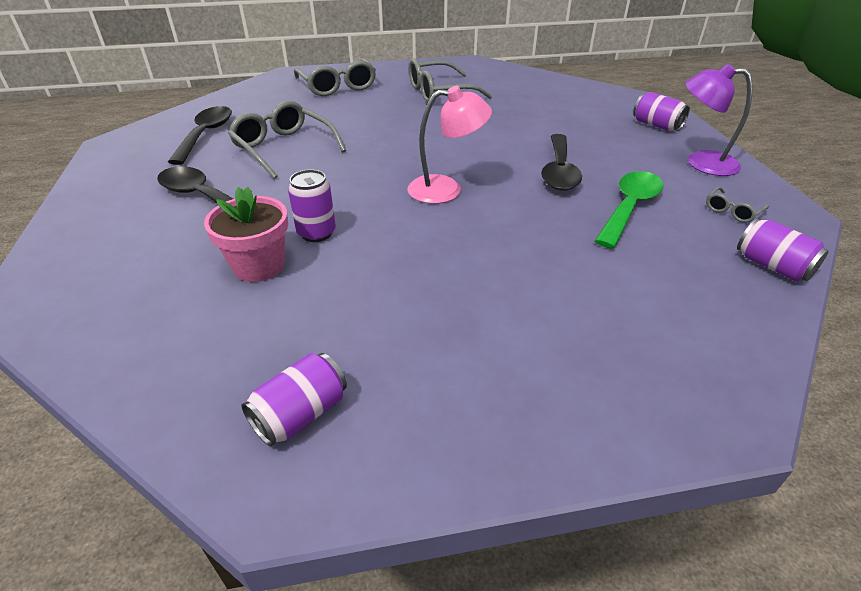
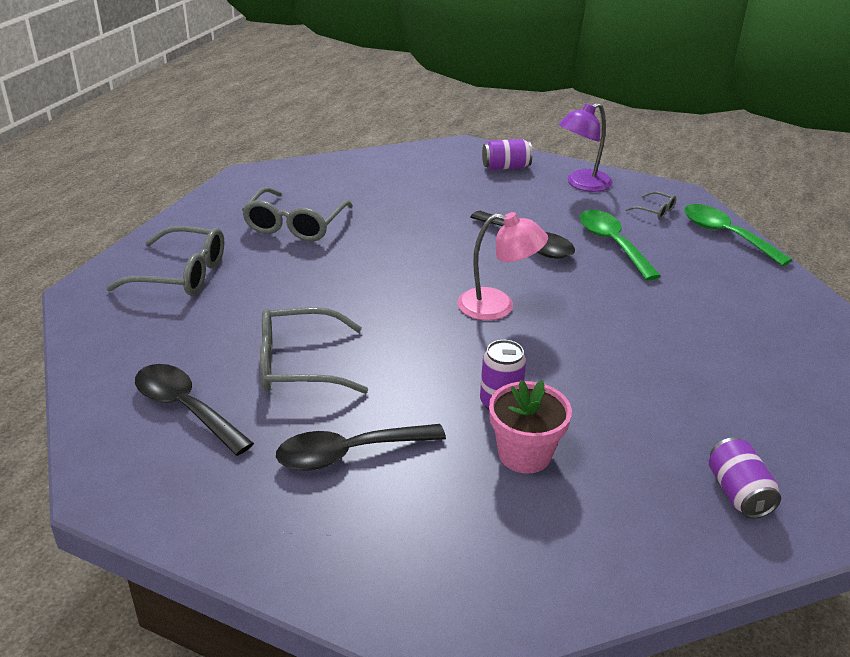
camera: 55 degrees left, 5 degrees down
(446, 189) = (497, 306): pink lamp -> pink lamp turned 75 degrees clockwise
(732, 211) = (655, 211): grey glasses -> grey glasses turned 45 degrees counterclockwise
(772, 266) = (726, 235): purple can -> green spoon

